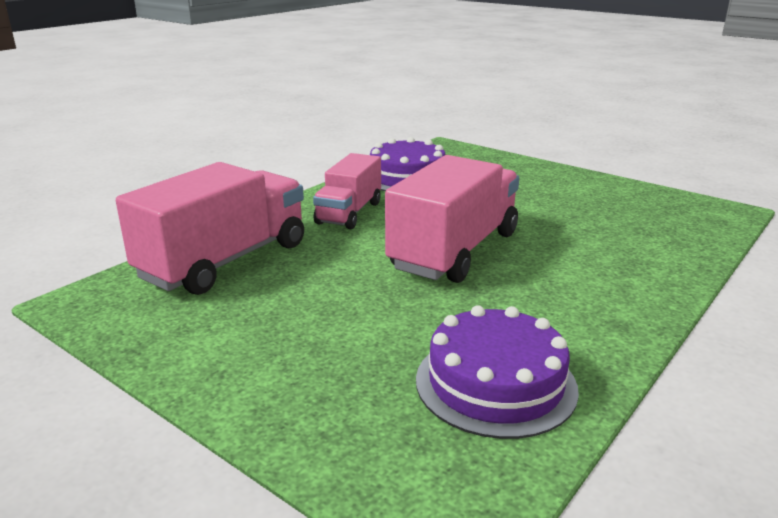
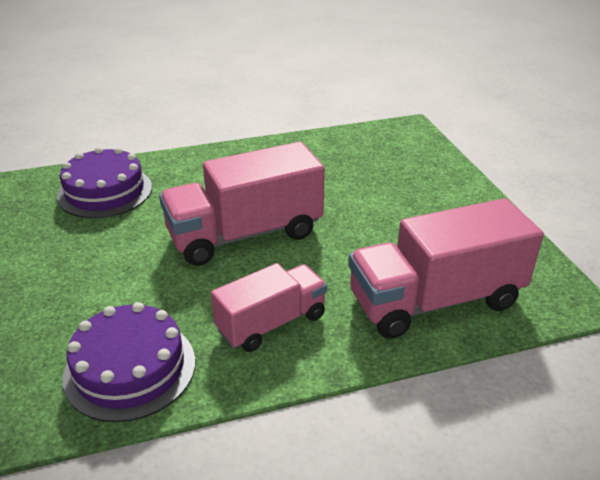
camera: 145 degrees left, 10 degrees up
(495, 383) = (338, 155): purple cake -> purple cake (105, 191)

